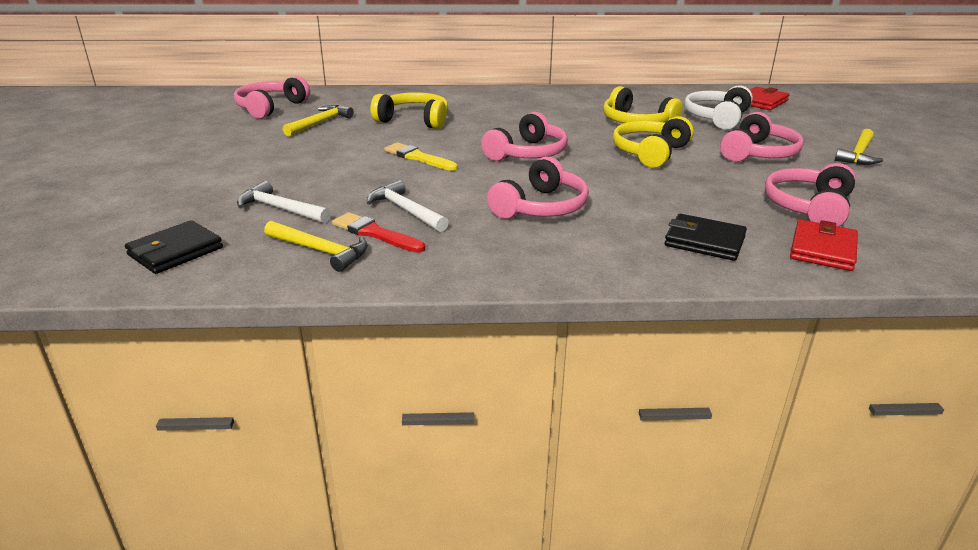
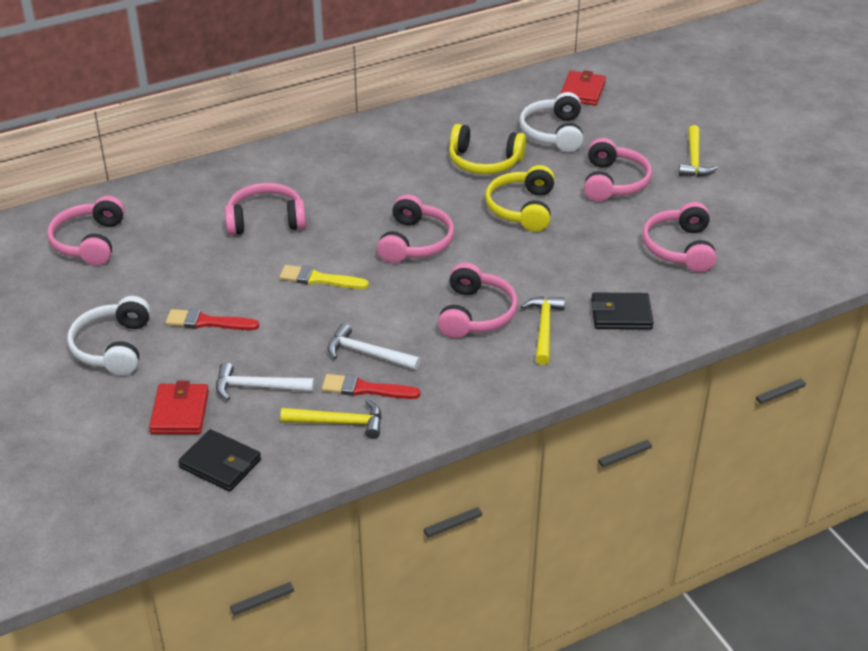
camera: 25 degrees left, 10 degrees up
(175, 251) = (220, 464): black wallet -> black wallet turned 75 degrees counterclockwise
(204, 160) = (113, 347): none -> white headphones
(295, 162) = (208, 322): none -> red brush
(320, 123) = (172, 253): yellow hammer -> yellow hammer (544, 328)
(414, 120) = (266, 220): yellow headphones -> pink headphones
(822, 249) = (706, 296): red wallet -> red wallet (180, 412)

